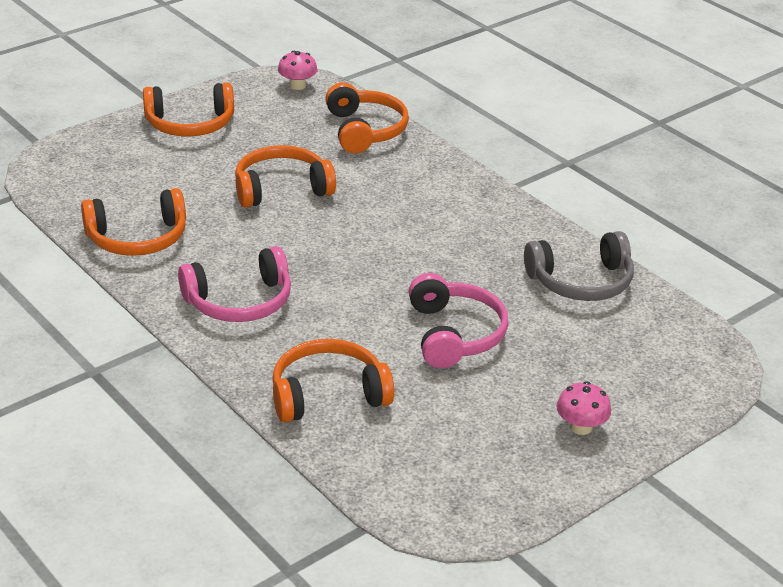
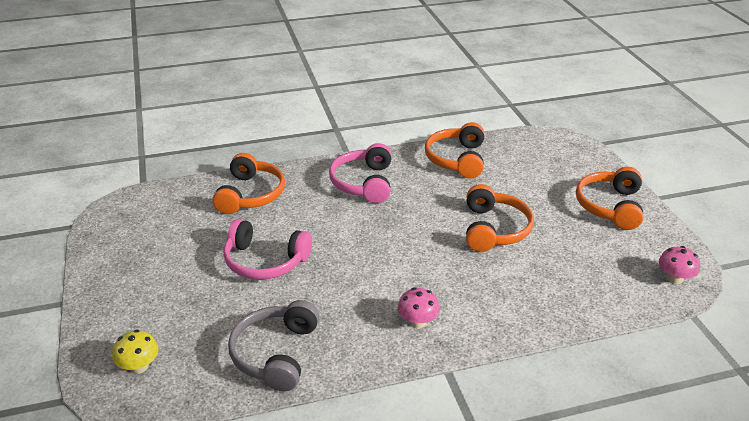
camera: 115 degrees right, 0 degrees up
(365, 130) = (577, 298): orange headphones -> none
(581, 427) = (129, 286): pink mushroom -> pink mushroom (417, 322)
(675, 364) = (139, 366): none -> yellow mushroom

